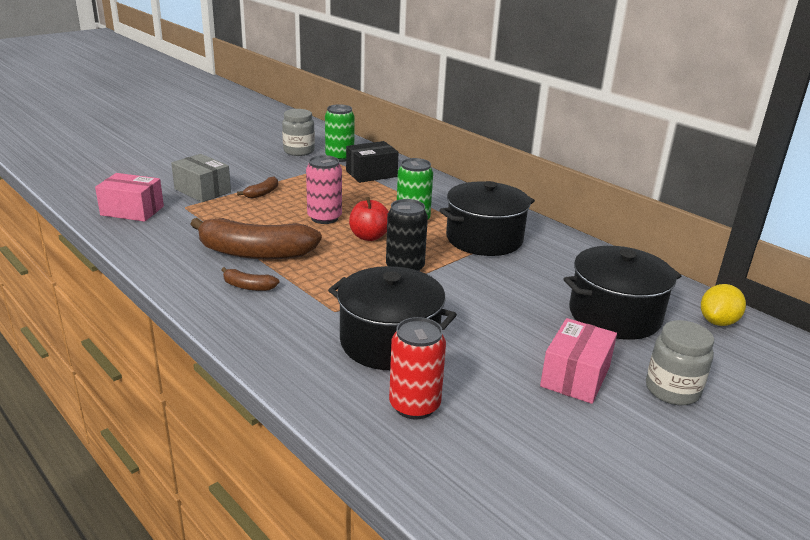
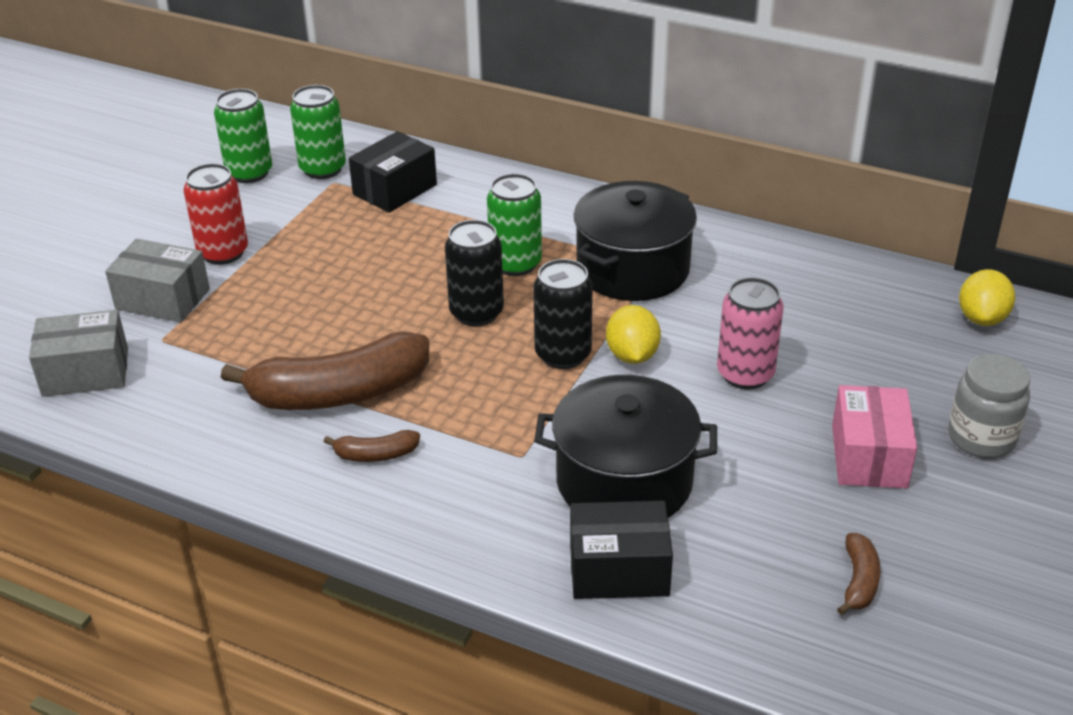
camera: 20 degrees left, 10 degrees up
(132, 211) = (85, 372): pink box -> grey box
(262, 193) = (259, 277): brown banana -> brown banana (858, 581)
(299, 151) = (249, 173): grey jar -> green can
(324, 218) = (388, 297): pink can -> pink can (745, 374)
(345, 389) = (619, 570): none -> black box
(369, 236) = (476, 313): red apple -> black can
(414, 405) = (715, 563): red can -> red can (223, 253)
(449, 280) = (632, 355): none -> yellow lemon
(614, 315) = (863, 347): black pot -> none

